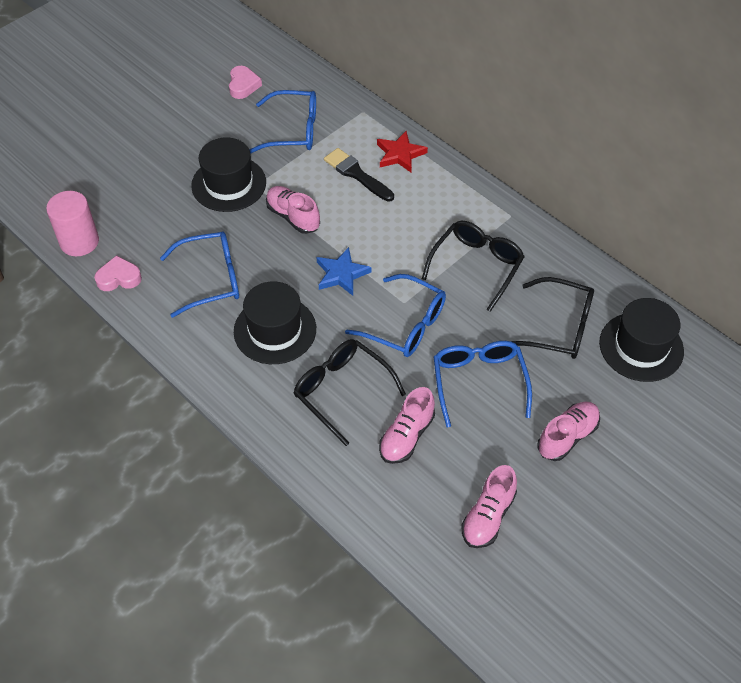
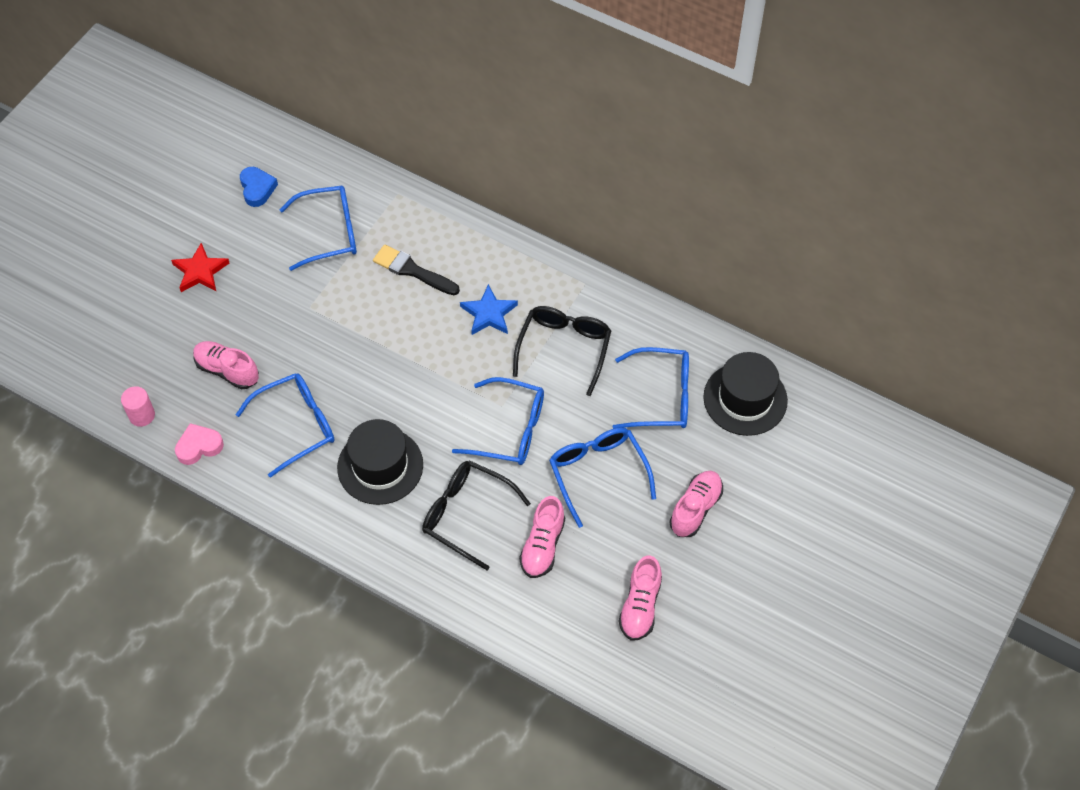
camera: 15 degrees left, 5 degrees up
(79, 242) = (142, 415): pink cylinder -> pink cylinder, size x0.62
(229, 184) = (280, 312): black hat -> none
(243, 85) = (257, 189): pink heart -> blue heart
(293, 217) = (360, 335): pink shoe -> pink shoe (227, 370)
(341, 274) = (430, 389): blue star -> blue star (489, 313)
(400, 154) = (451, 237): red star -> red star (200, 271)
(558, 327) = (661, 396): black glasses -> blue glasses

